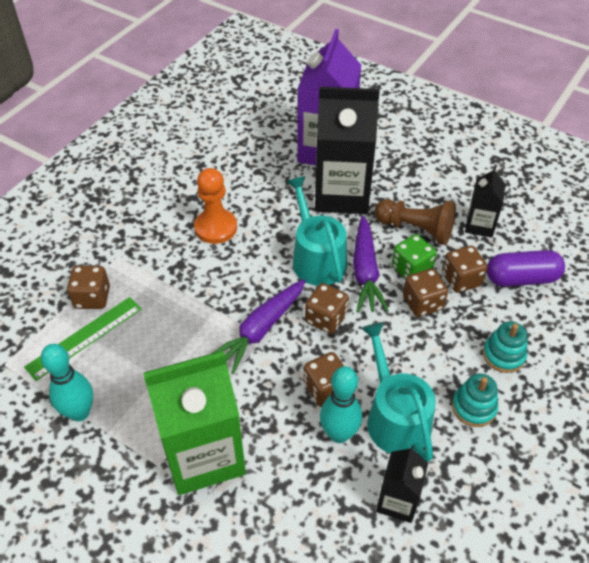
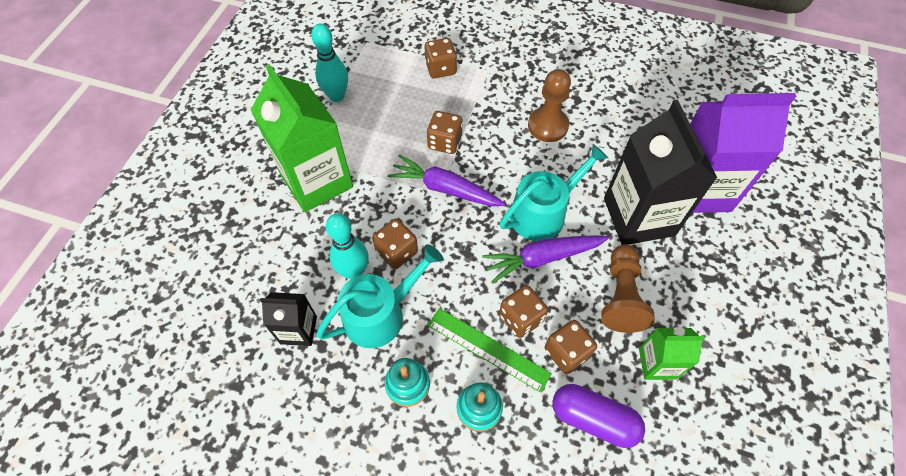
camera: 75 degrees right, 10 degrees up
(84, 337) = (402, 76): green ruler -> green ruler (488, 349)
(216, 228) = (548, 126): orange pawn -> brown pawn
(326, 319) = (473, 236): brown dice -> brown dice (445, 142)
(411, 269) = (562, 300): green dice -> none
(479, 225) = (657, 363): black carton -> green carton
(521, 278) = (593, 419): purple capsule -> purple capsule turned 45 degrees counterclockwise

